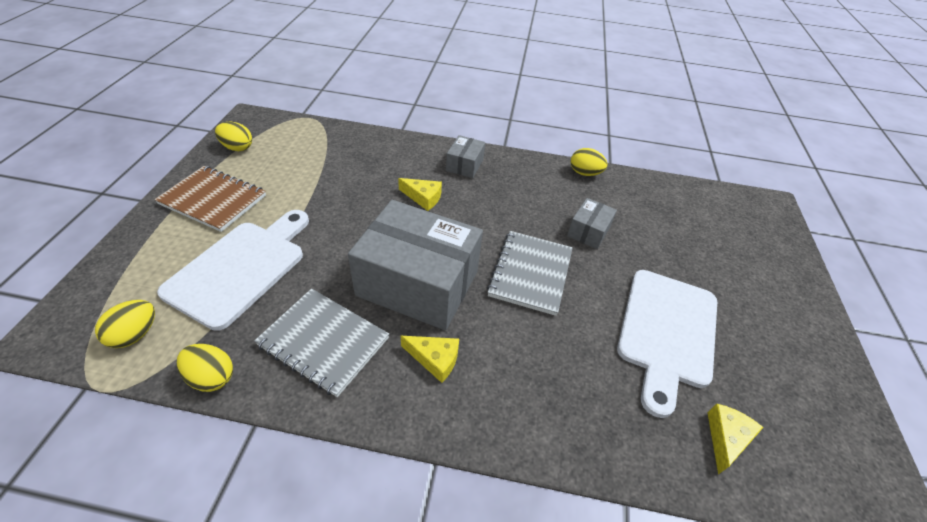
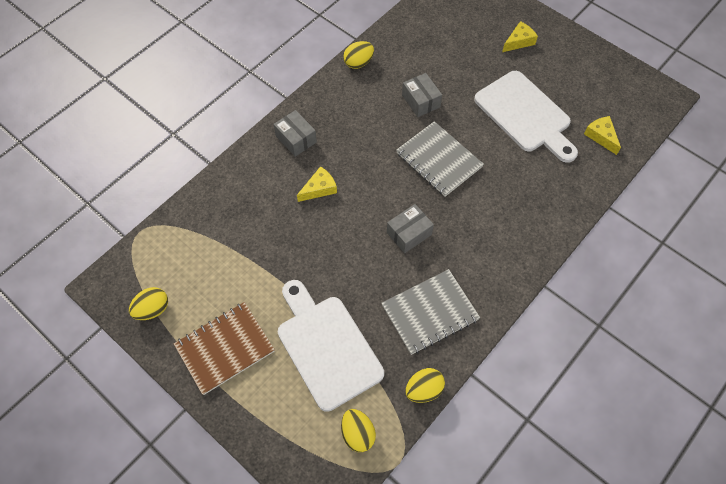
camera: 55 degrees left, 15 degrees up
(418, 283) = (409, 233): grey box -> grey box, size x0.45
(435, 359) = (478, 252): yellow cheese -> yellow cheese (519, 41)

